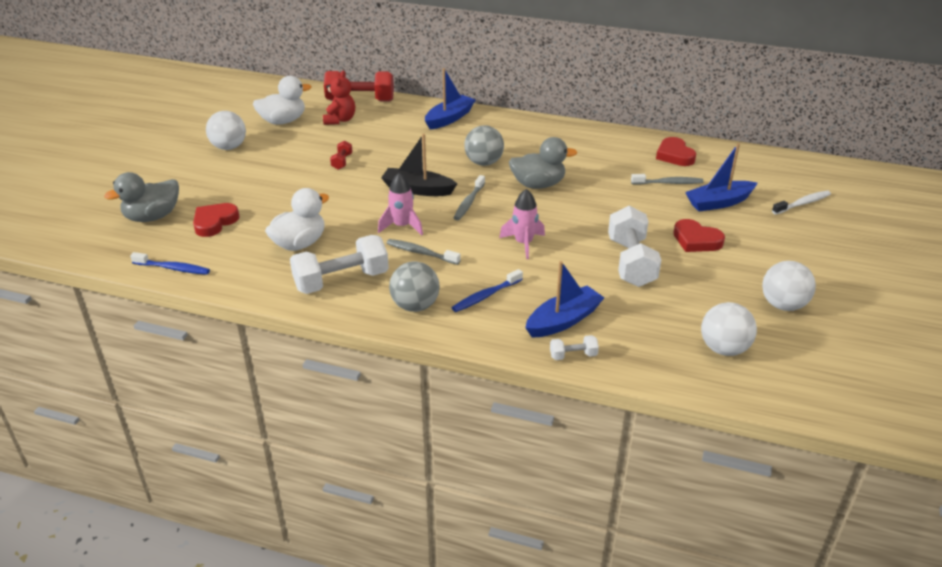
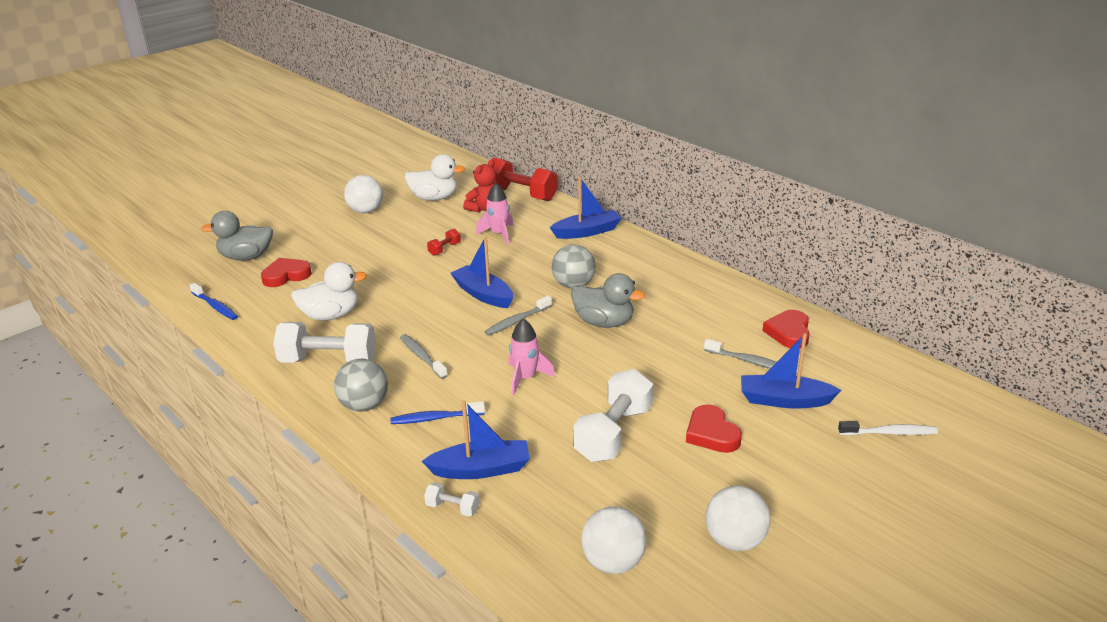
camera: 30 degrees right, 5 degrees down
(402, 226) = (432, 326): pink rocket -> pink rocket (499, 234)
(417, 189) = (483, 294): black boat -> blue boat

